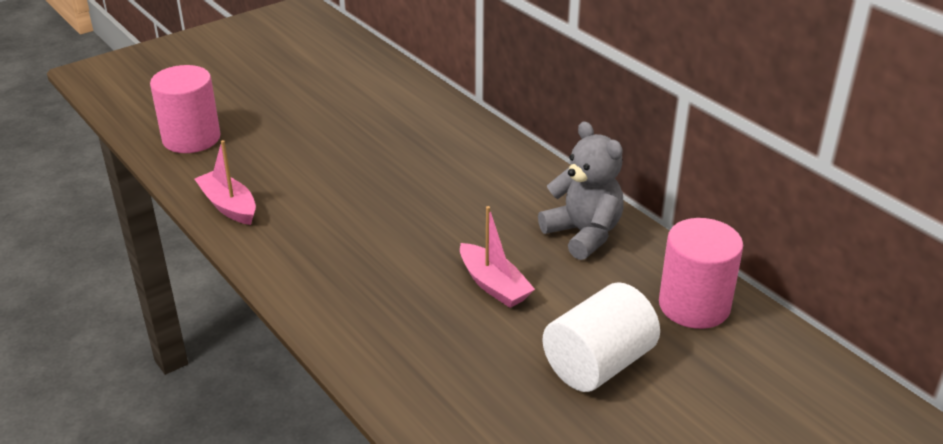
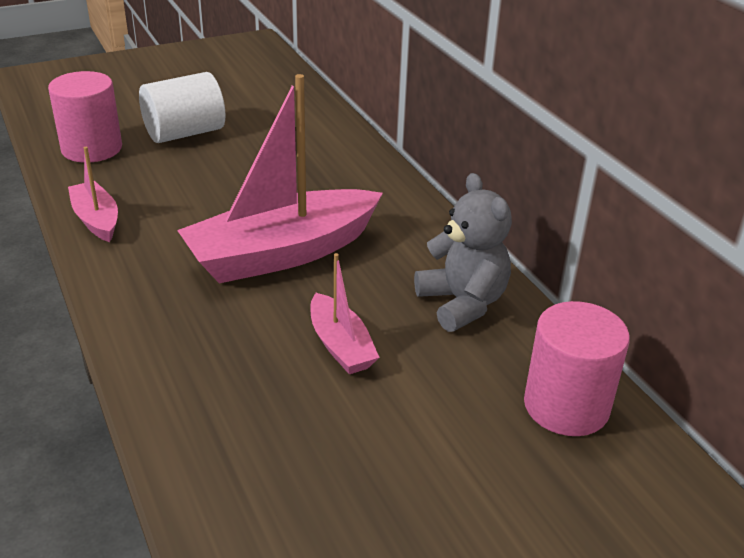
camera: 10 degrees right, 0 degrees up
(412, 213) = (282, 253): none -> pink boat
(598, 364) = (428, 458): white cylinder -> white cylinder (184, 133)

